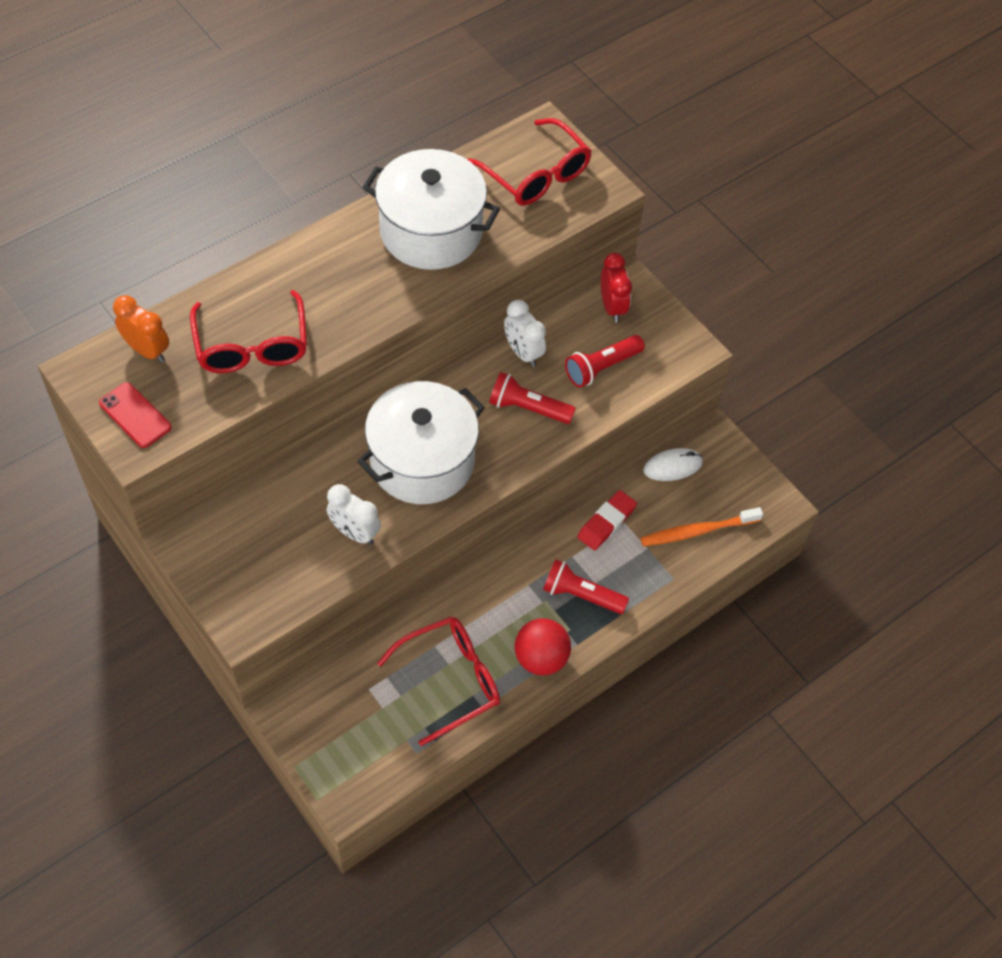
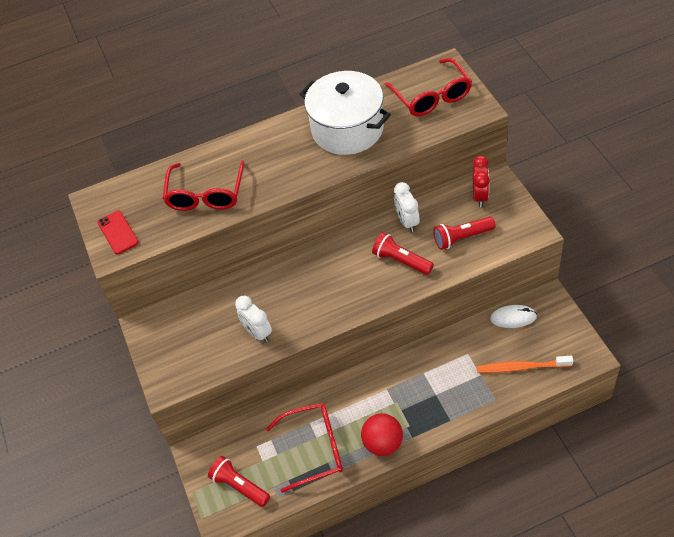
camera: 25 degrees right, 5 degrees down
(147, 350) = (138, 191): orange clock -> none
(422, 461) = (317, 289): white pot -> none
(581, 595) = (423, 402): red flashlight -> red flashlight (239, 486)
(606, 523) = (454, 352): red eraser -> none

